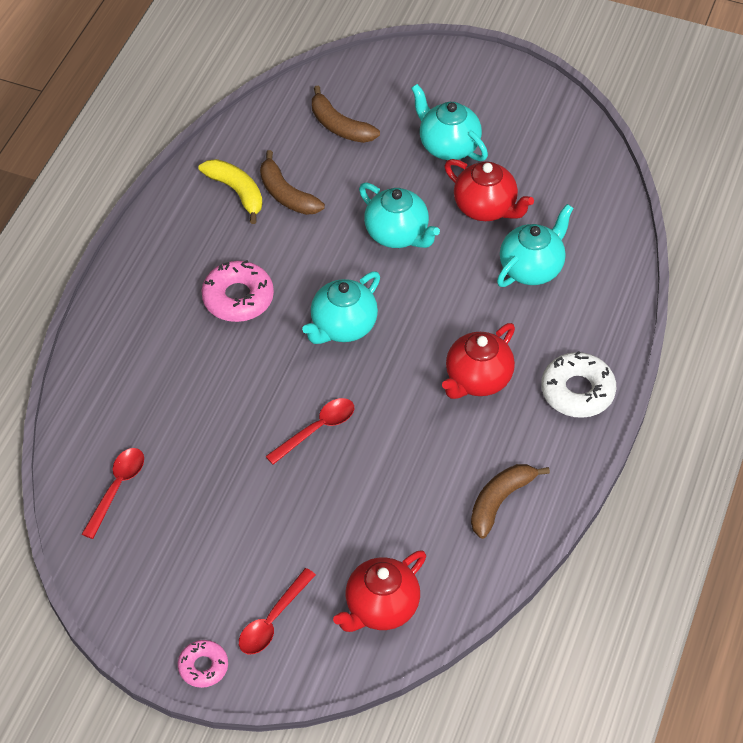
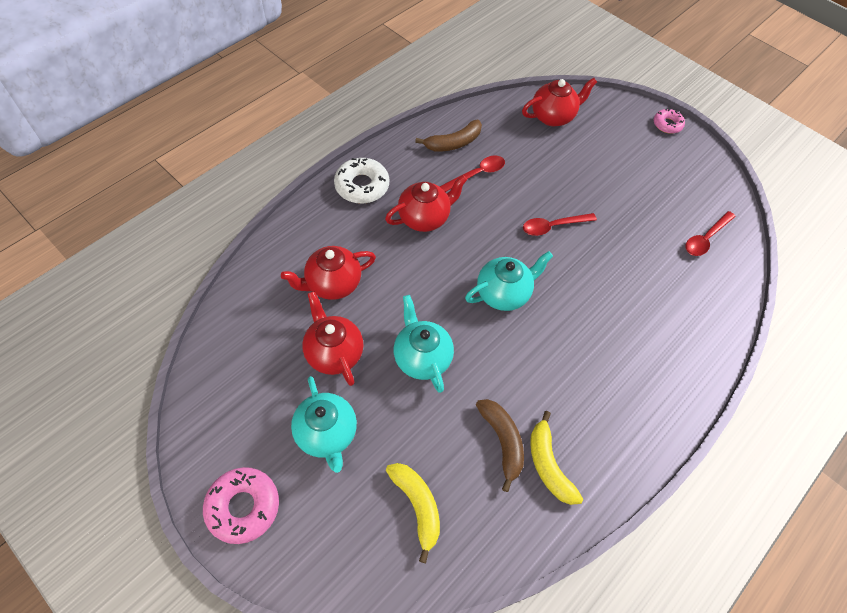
camera: 160 degrees left, 5 degrees up
(238, 298) = (579, 351): pink donut -> pink donut (243, 507)
(272, 620) = (619, 132): red spoon -> red spoon (477, 174)
(339, 126) = (417, 506): brown banana -> yellow banana
(532, 268) = (332, 284): turquoise teapot -> red teapot

